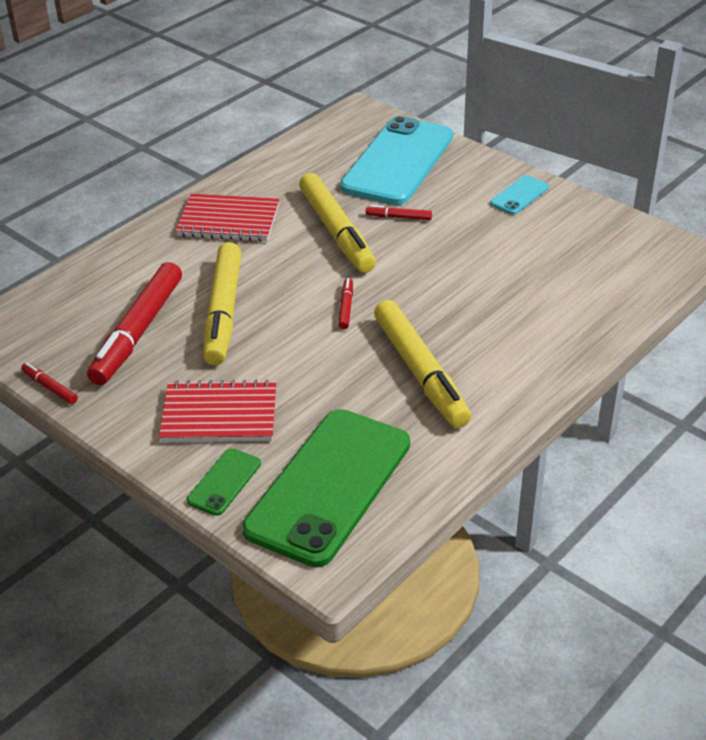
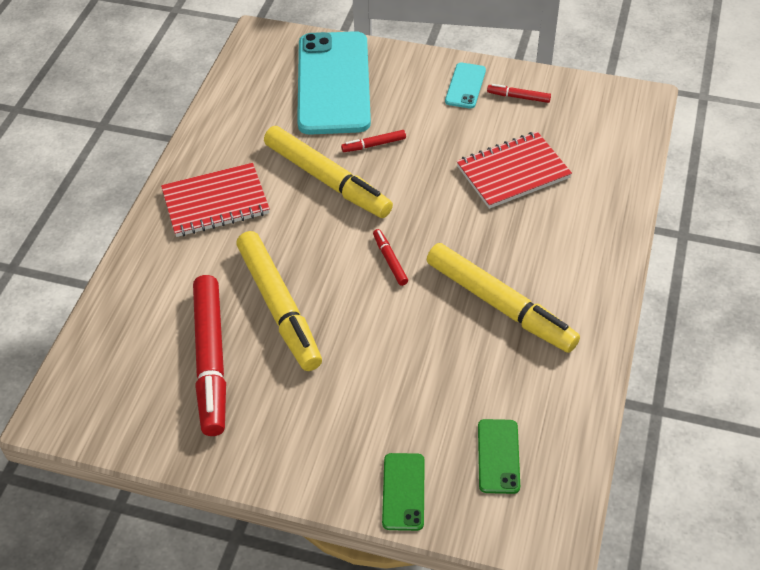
camera: 25 degrees left, 10 degrees up
(49, 387) = (165, 457): red marker -> red marker (518, 97)
(219, 415) = (351, 421): red notebook -> red notebook (513, 172)
(328, 486) = (498, 456): green phone -> green phone, size x0.43

